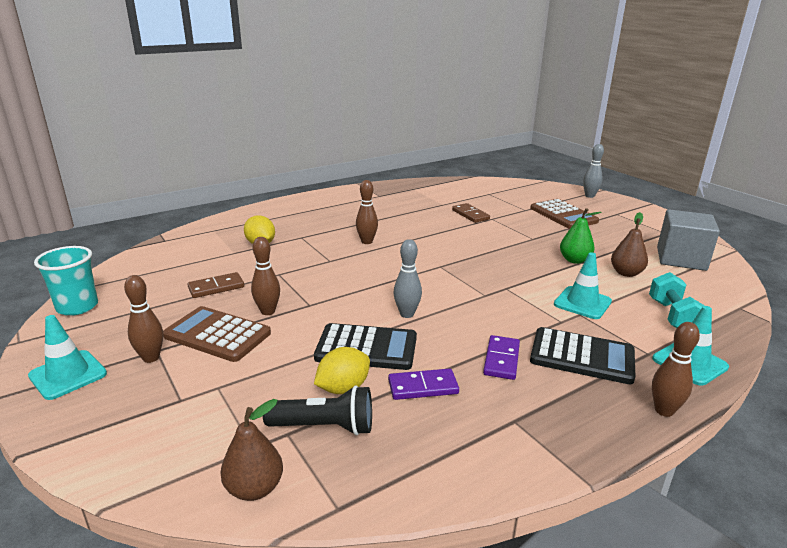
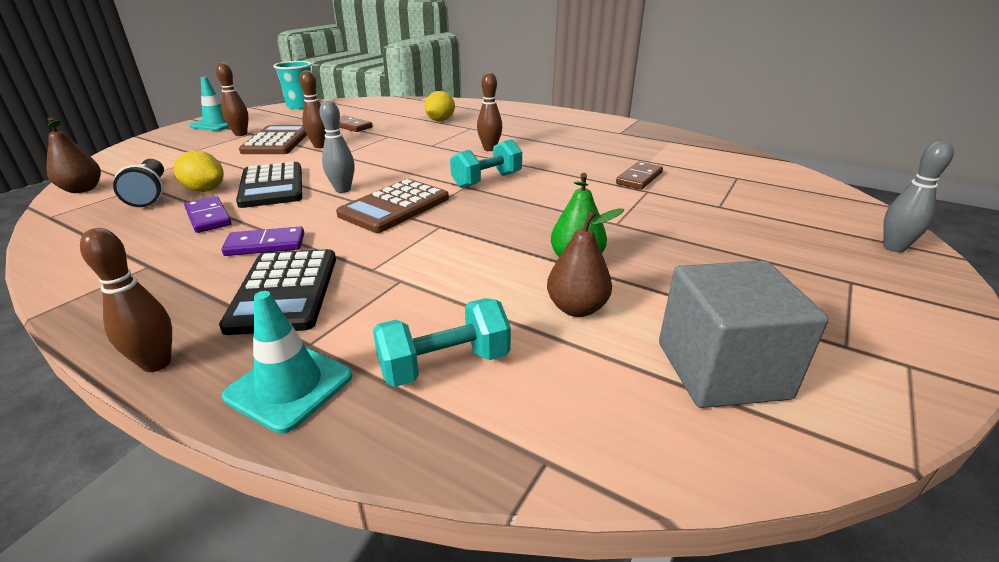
camera: 65 degrees right, 5 degrees up
(435, 257) = (487, 180): none -> turquoise dumbbell
(563, 215) = (749, 234): brown calculator -> brown calculator (394, 207)
(582, 303) = (435, 279): turquoise traffic cone -> none

